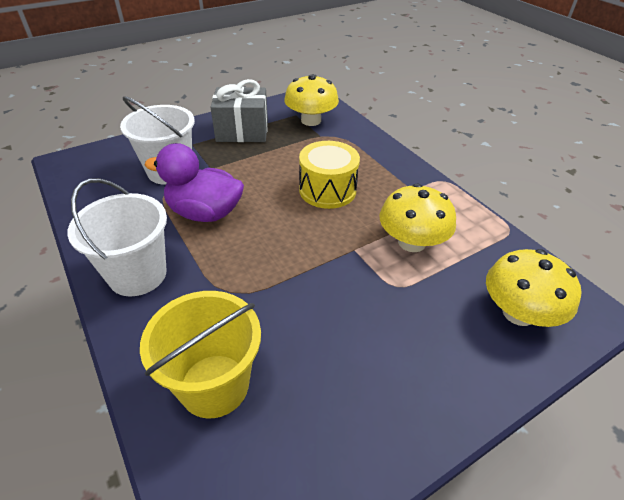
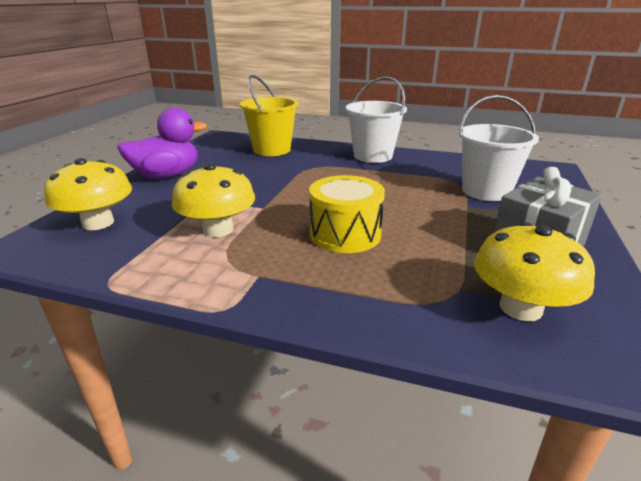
camera: 140 degrees right, 15 degrees down
(205, 213) = (402, 184): purple duck -> purple duck (166, 175)

